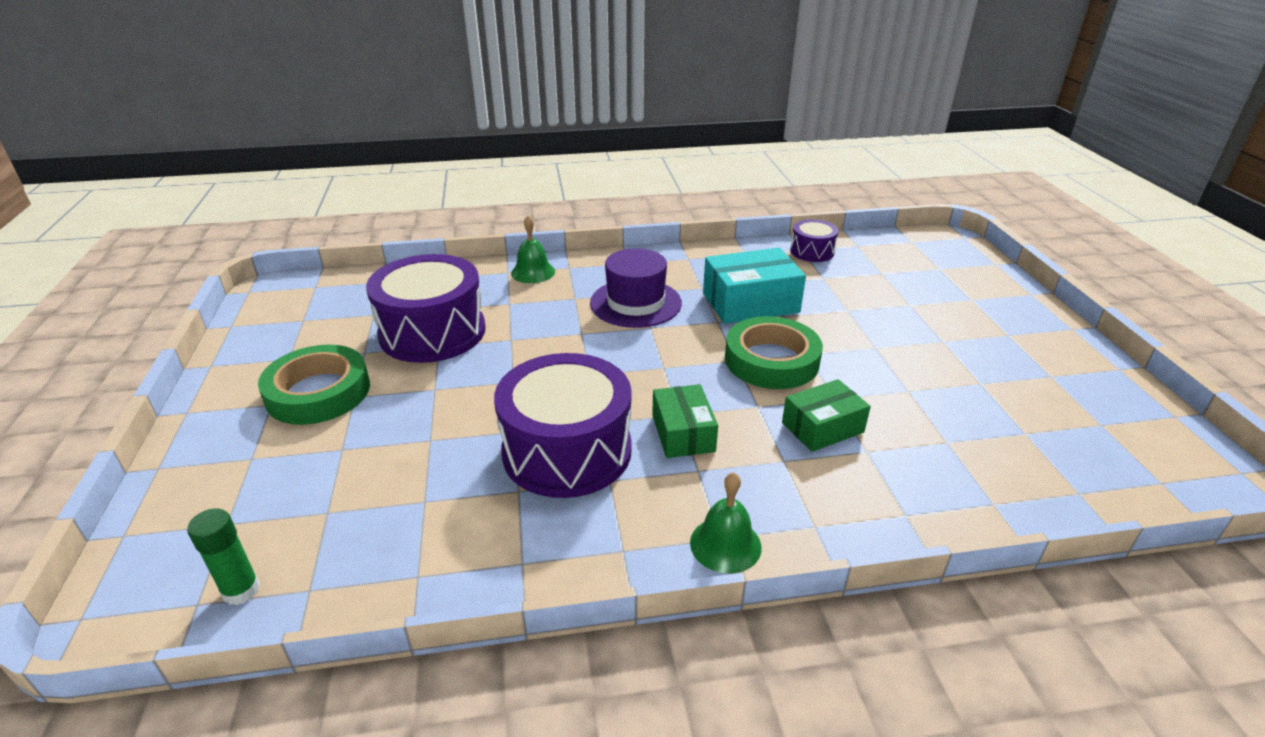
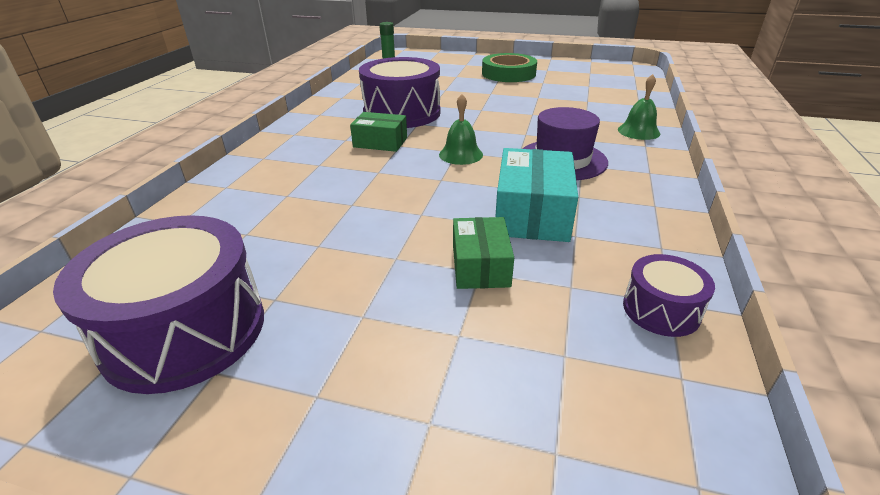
camera: 115 degrees right, 0 degrees up
(432, 332) = (555, 96): purple drum -> purple drum (185, 330)
(725, 544) = (288, 134): green bell -> green bell (461, 154)
(771, 360) = (426, 194): green tape -> none
(822, 427) = (328, 187): green box -> green box (480, 266)

